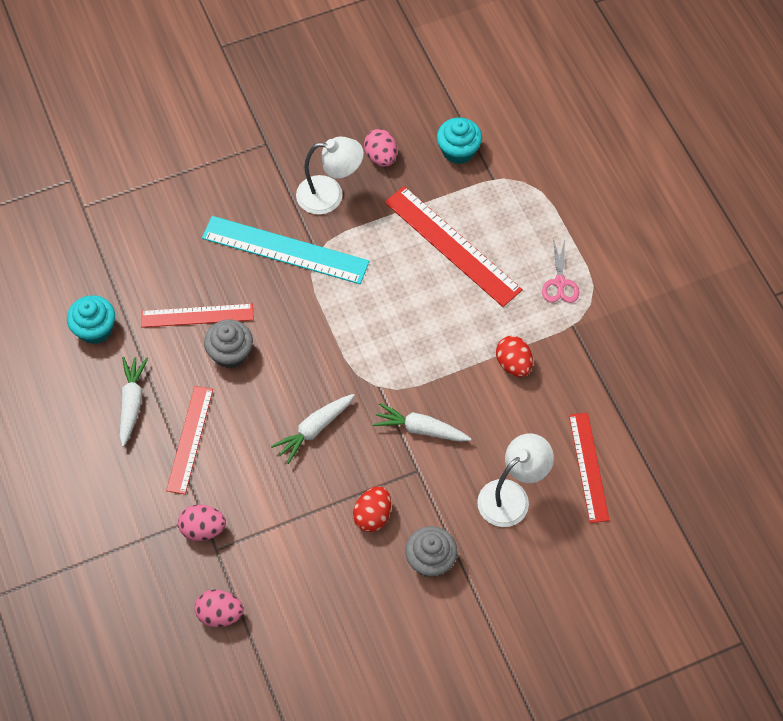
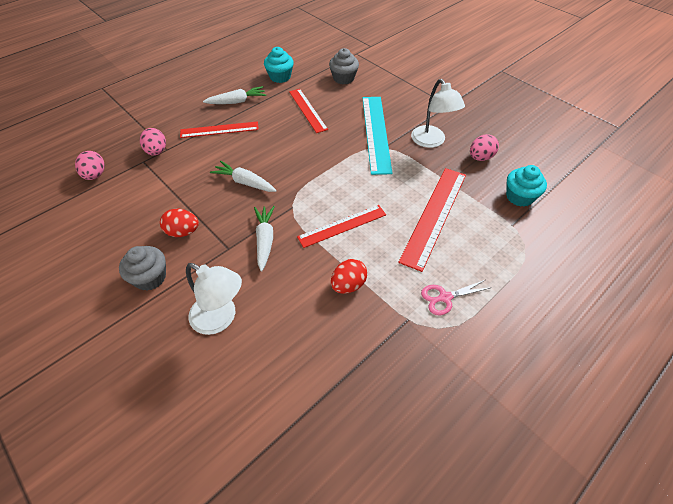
camera: 70 degrees right, 10 degrees down
(230, 353) = (287, 130): grey cupcake -> grey cupcake (343, 78)
(588, 467) = (266, 374): red ruler -> red ruler (342, 226)

